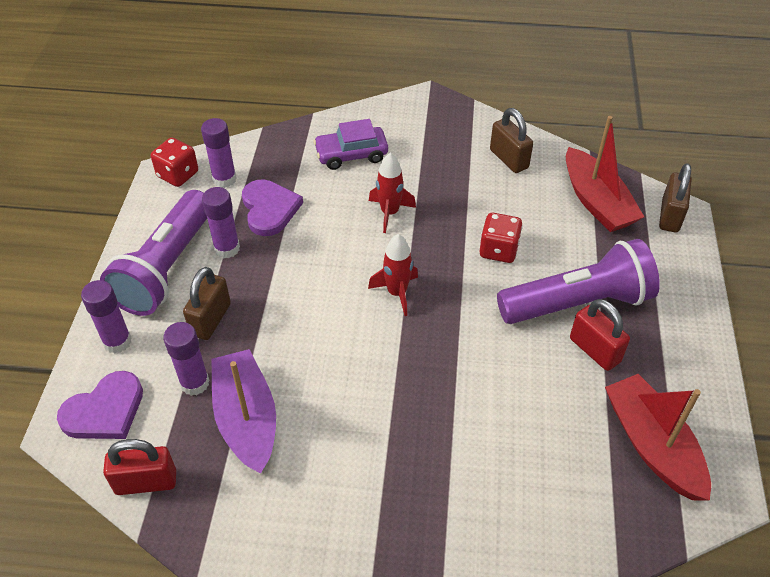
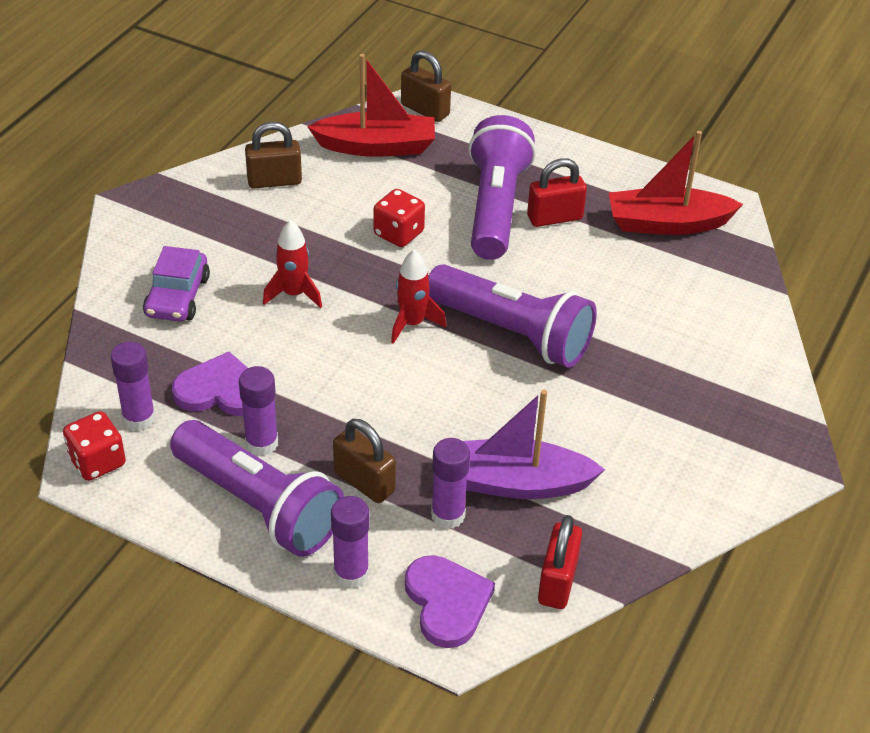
camera: 70 degrees left, 5 degrees down
(423, 363) = (512, 333): none -> purple flashlight

